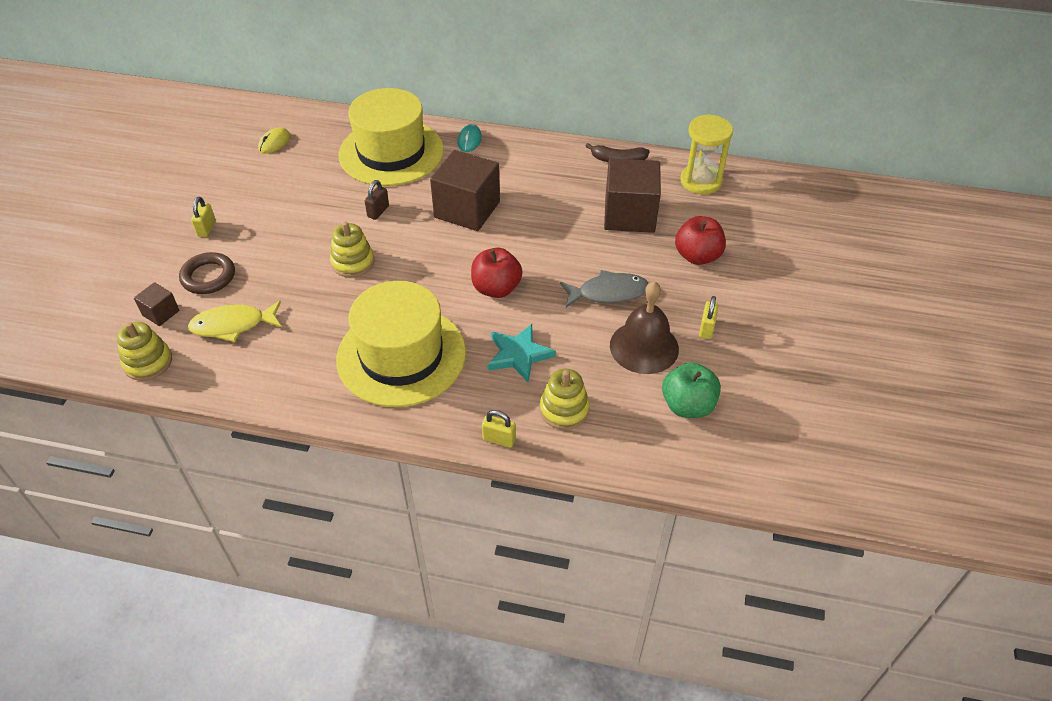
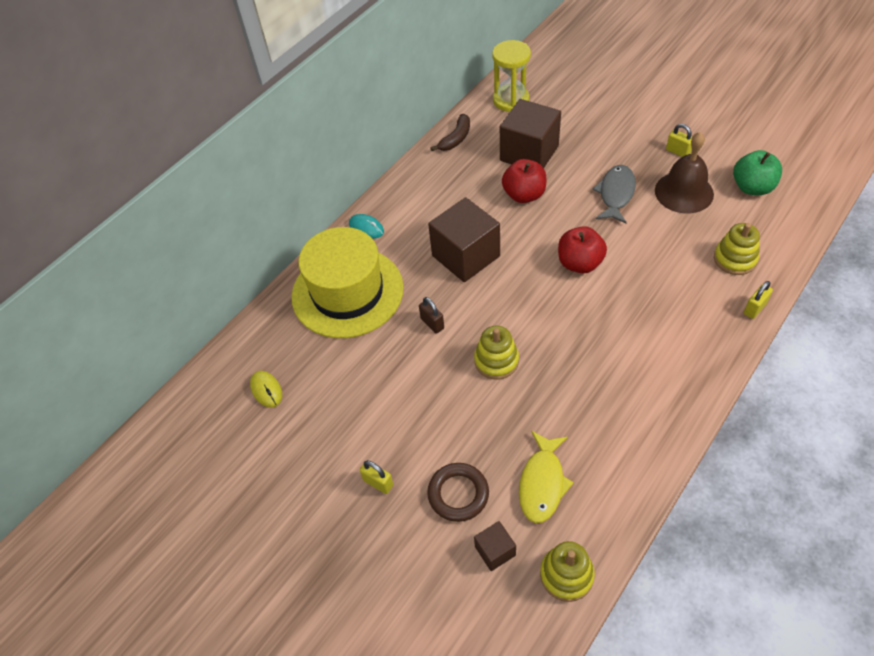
camera: 60 degrees left, 5 degrees up
(401, 355) = (636, 351): yellow hat -> none
(519, 355) = (665, 270): turquoise star -> none
(697, 256) = (597, 130): red apple -> red apple (524, 195)

